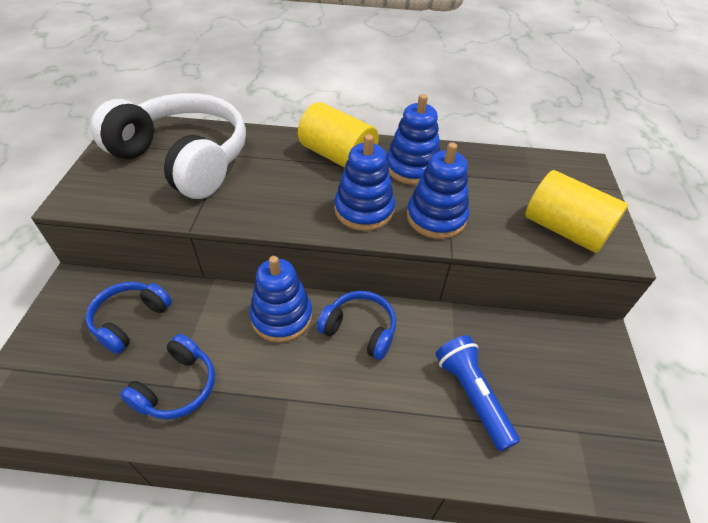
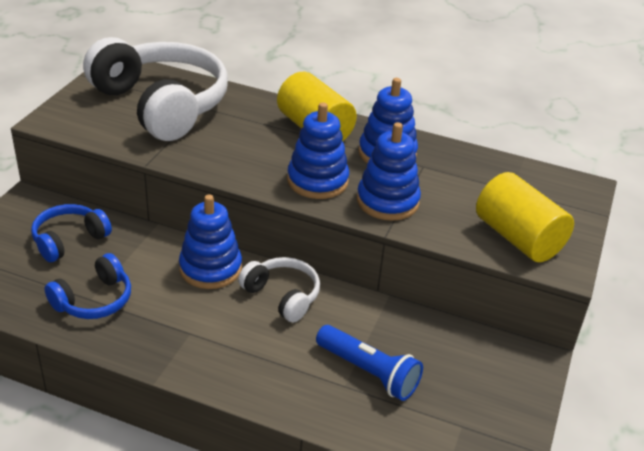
camera: 15 degrees right, 10 degrees down
(360, 330) = (282, 296): blue headphones -> white headphones
(472, 395) = (368, 372): blue flashlight -> blue flashlight turned 135 degrees clockwise

